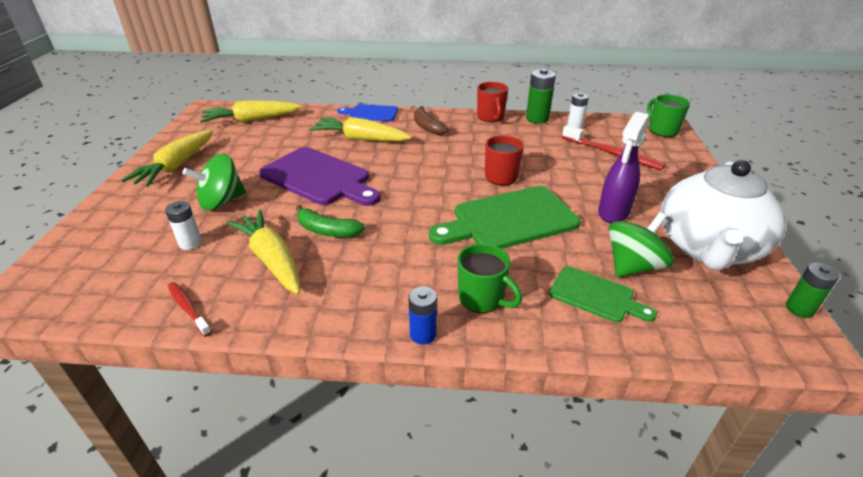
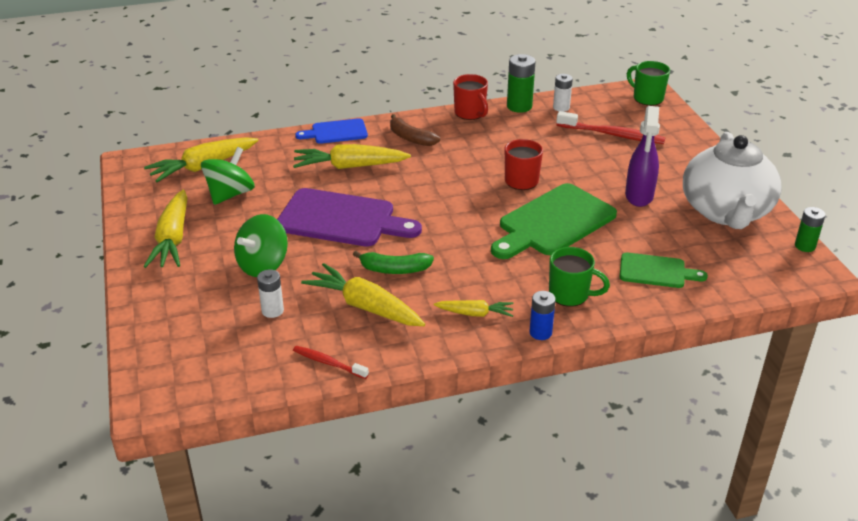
camera: 20 degrees left, 0 degrees up
(369, 294) = (475, 313): none -> yellow carrot
(633, 266) = (674, 240): green spinning top -> green spinning top (230, 194)

